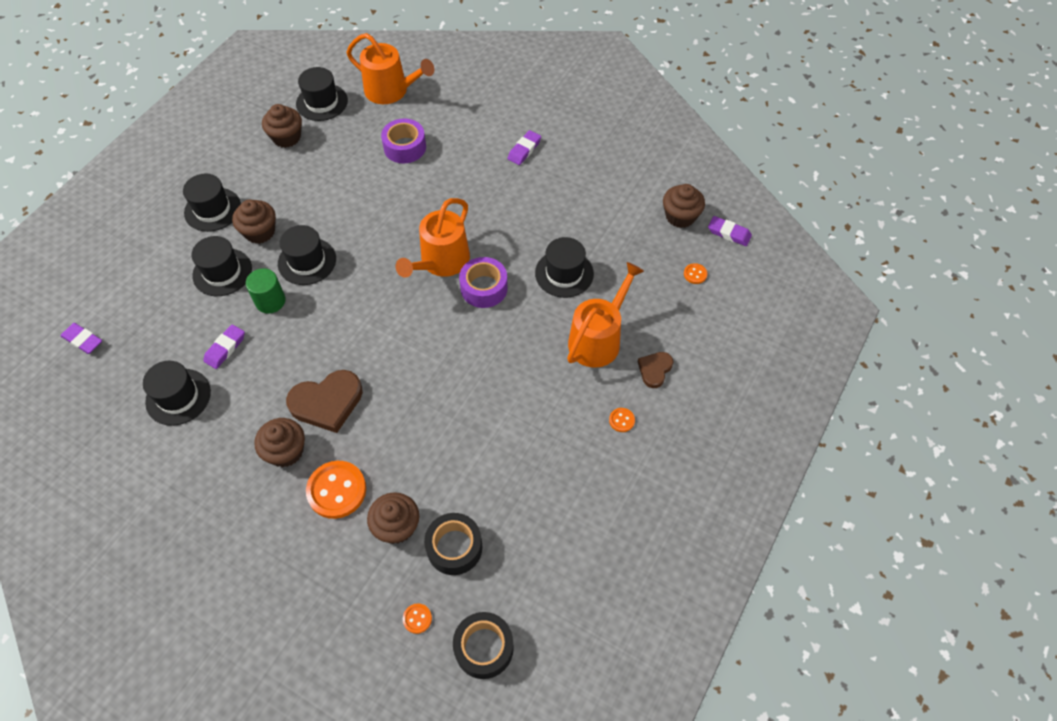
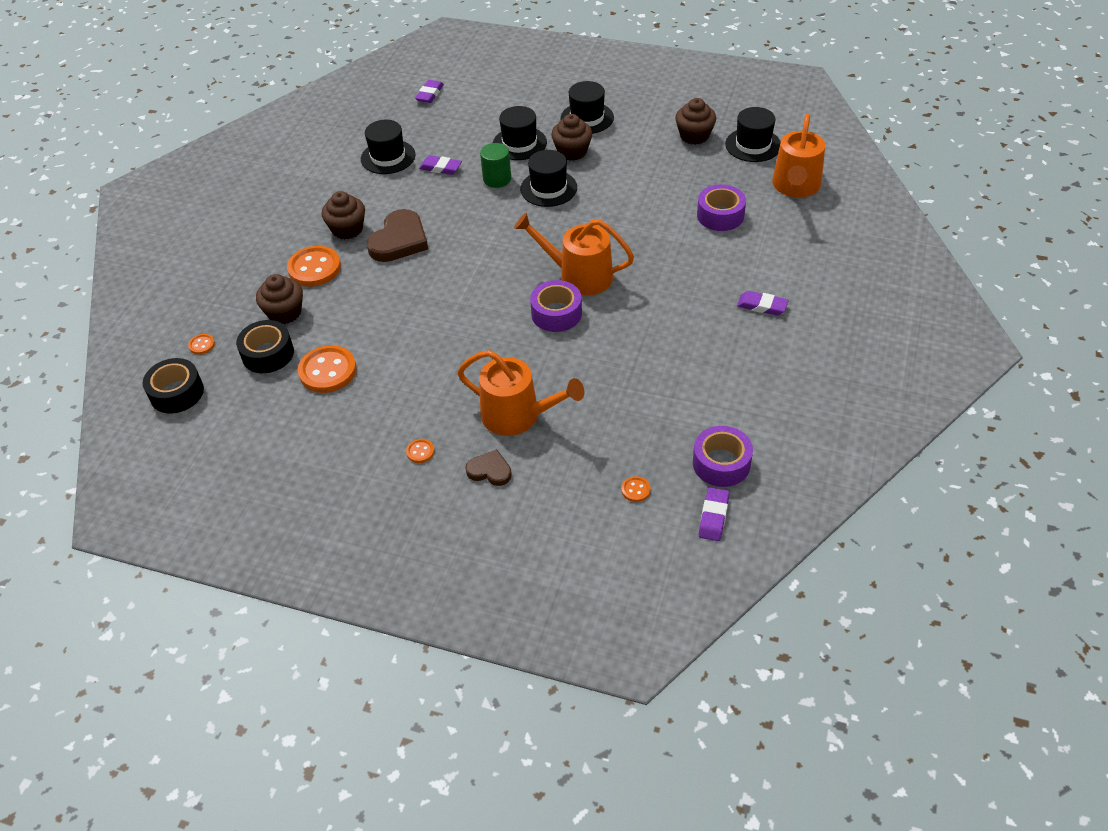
camera: 80 degrees right, 10 degrees down
(327, 402) = (399, 240): brown heart -> brown heart turned 120 degrees counterclockwise
(497, 490) = (328, 371): none -> orange button
(564, 273) = (596, 372): black hat -> none
(680, 216) = (721, 463): brown cupcake -> purple tape

